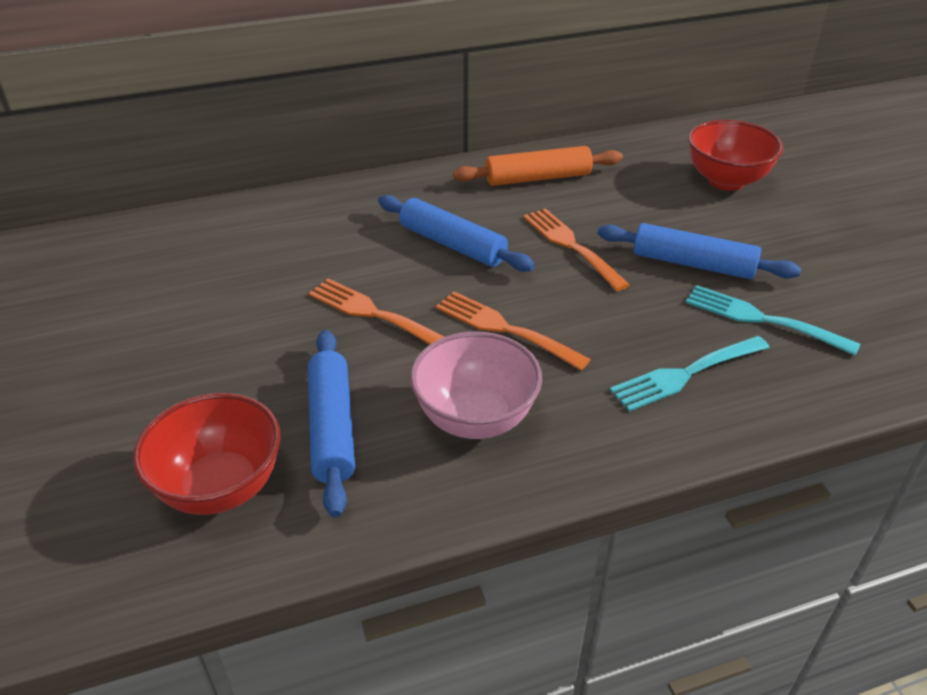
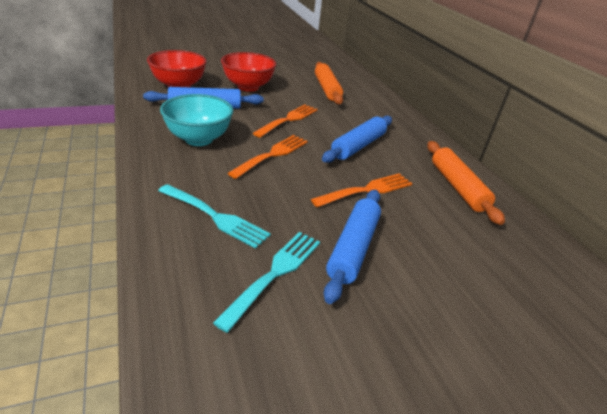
camera: 85 degrees right, 5 degrees down
(225, 266) = (327, 89): none -> orange rolling pin
(475, 418) = (198, 139): pink bowl -> turquoise bowl
(685, 374) = (215, 217): turquoise fork -> turquoise fork turned 150 degrees clockwise
(726, 181) = (514, 306): red bowl -> red bowl (248, 87)

